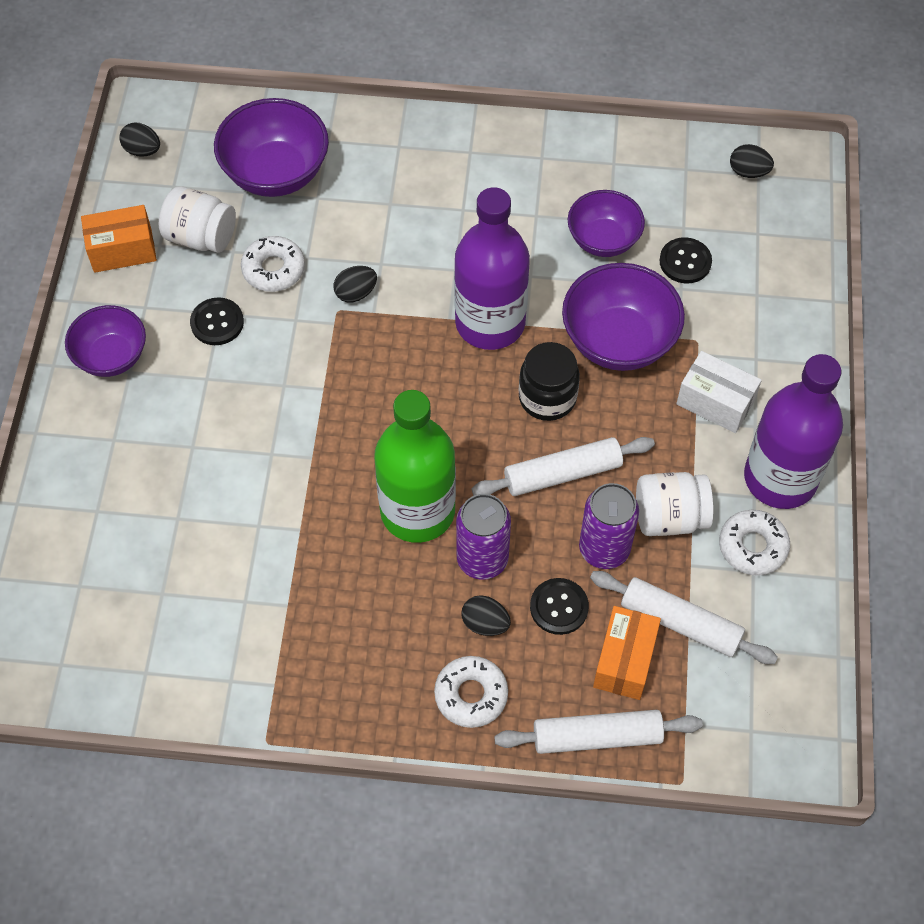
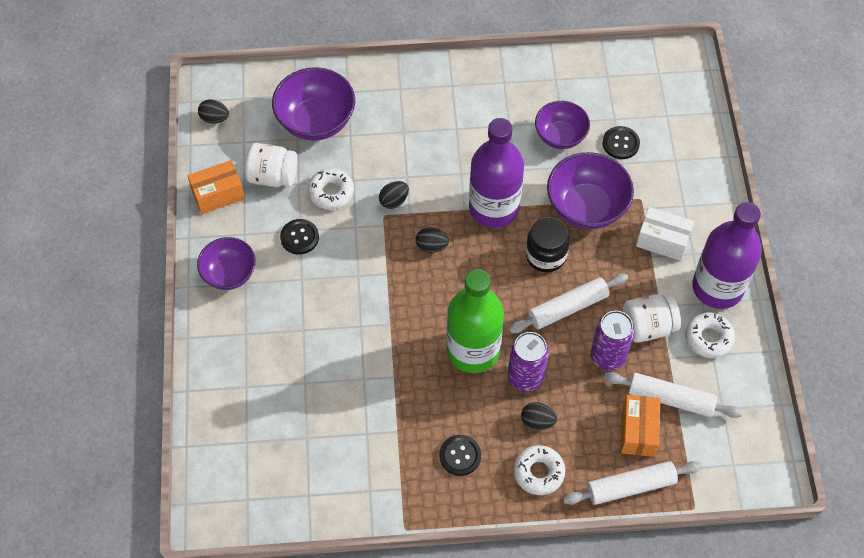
camera: 10 degrees left, 0 degrees up
(559, 607) = (585, 402): black button -> black button (460, 456)
(748, 172) = (651, 72): black egg -> black egg (431, 246)

